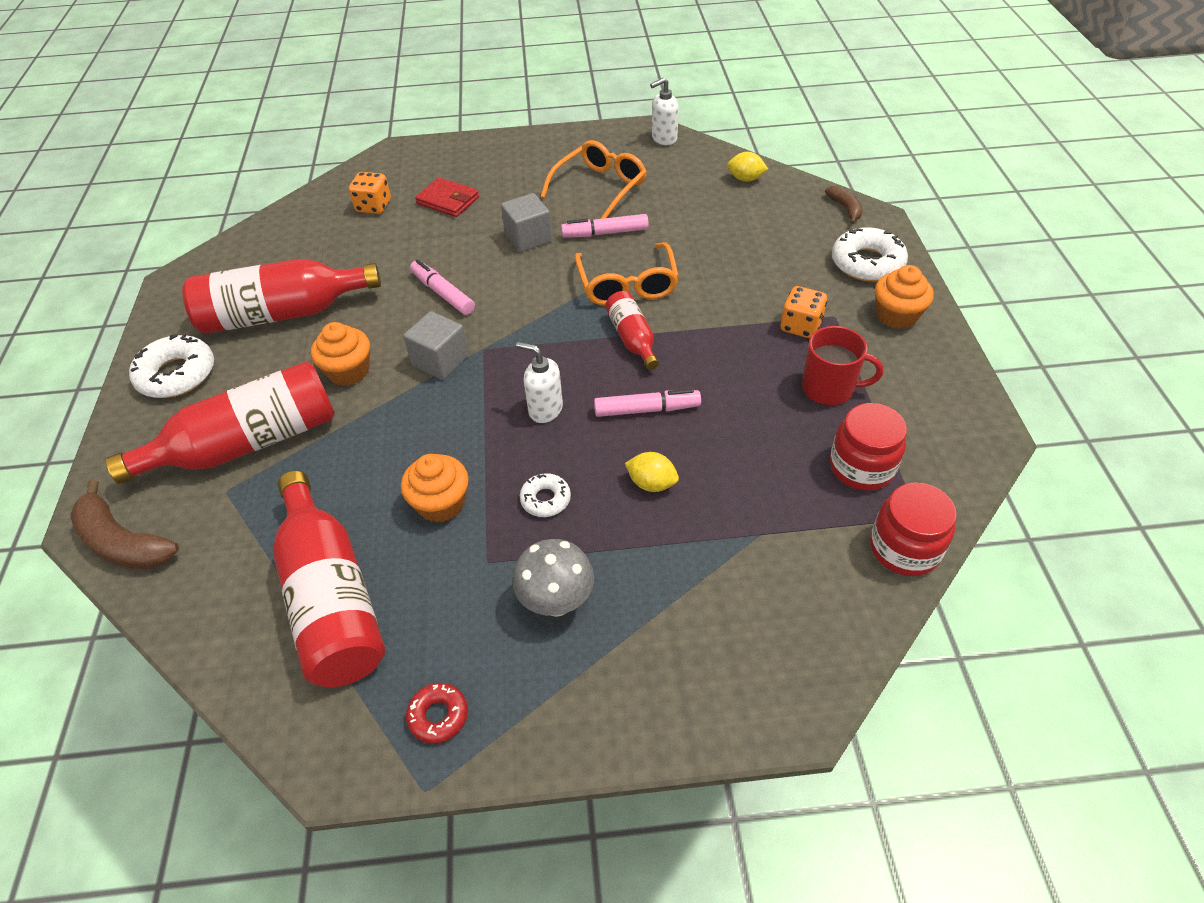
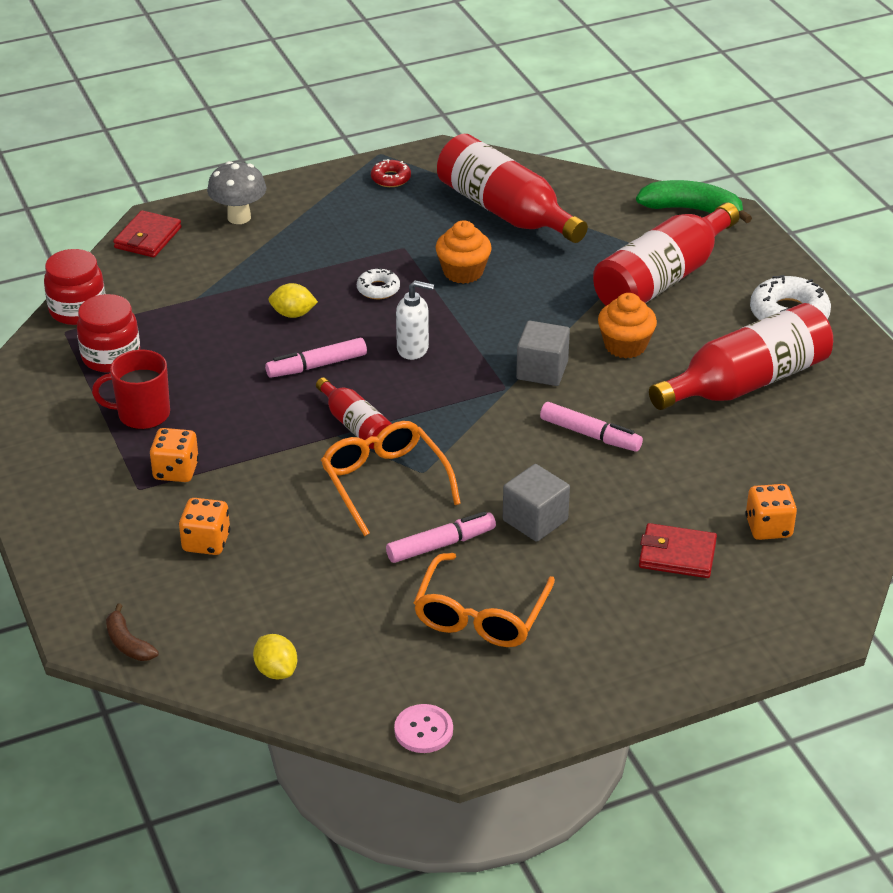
camera: 160 degrees right, 10 degrees down
(123, 542) = (692, 210): brown banana -> green banana
(556, 602) = (339, 237): grey mushroom -> grey mushroom (239, 217)
(664, 139) = (423, 730): white soap dispenser -> pink button
(745, 179) = (276, 671): yellow lemon -> yellow lemon turned 60 degrees clockwise
(781, 264) = (206, 542): none -> orange dice
(812, 669) = (148, 238): none -> red wallet
(867, 263) = (100, 563): white donut -> none
(896, 315) = (68, 502): orange cupcake -> none

